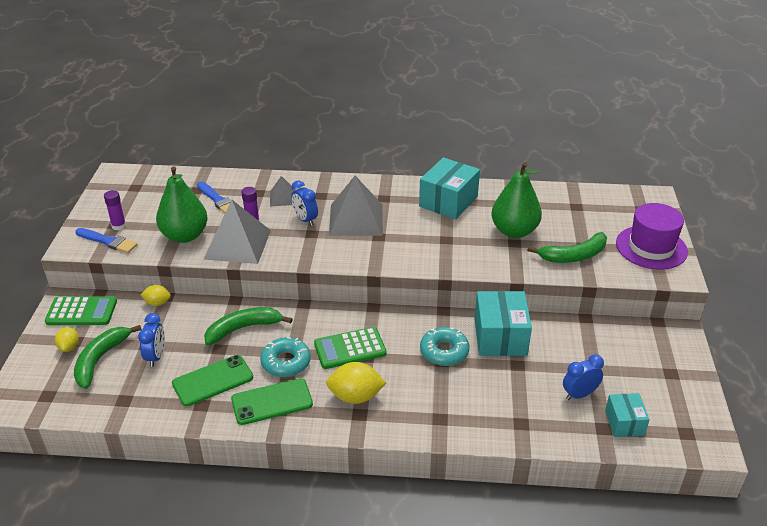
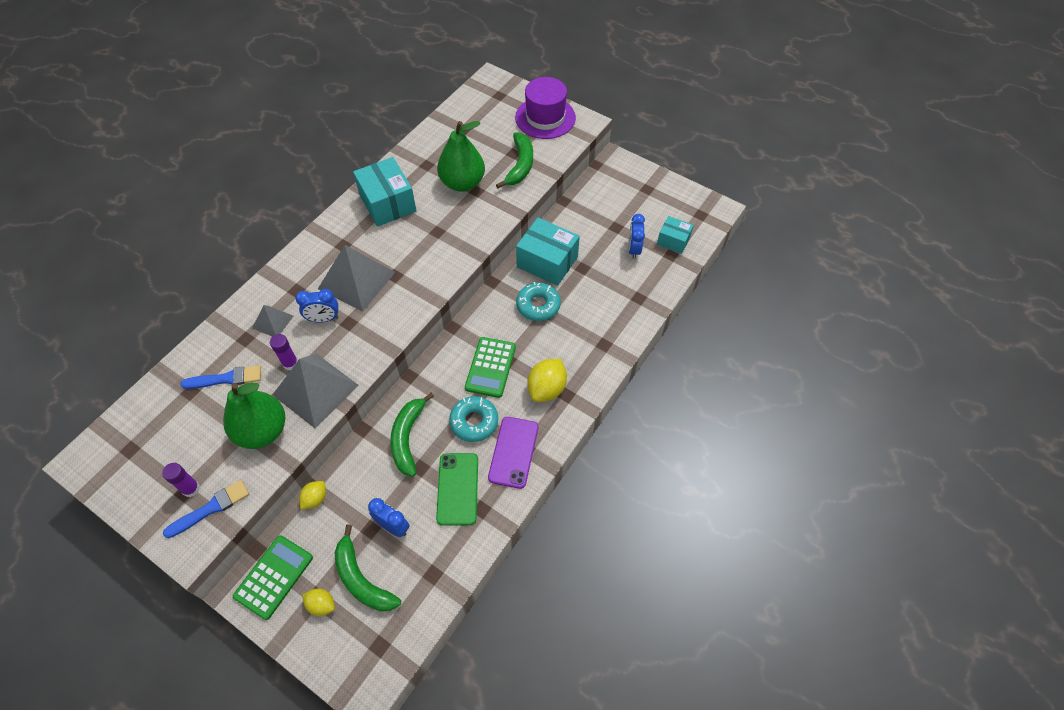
camera: 60 degrees left, 20 degrees up
(272, 402) = (513, 452): green phone -> purple phone

